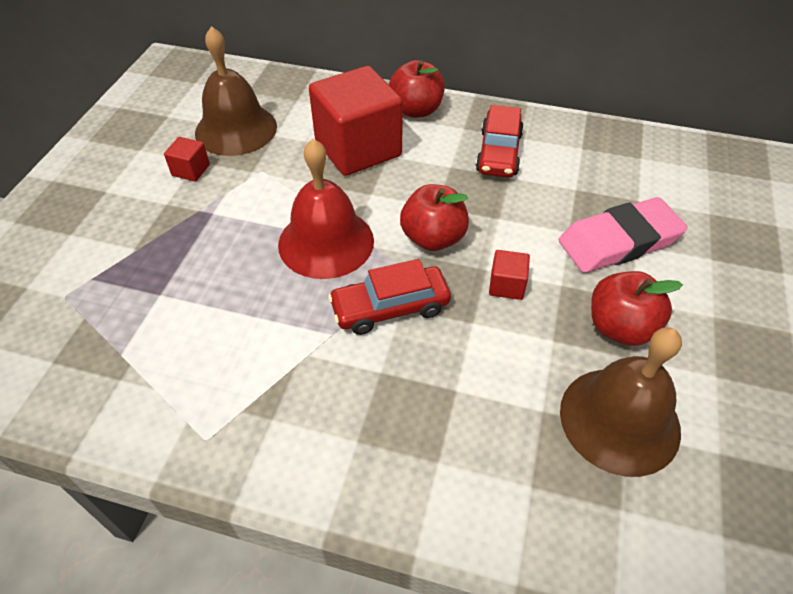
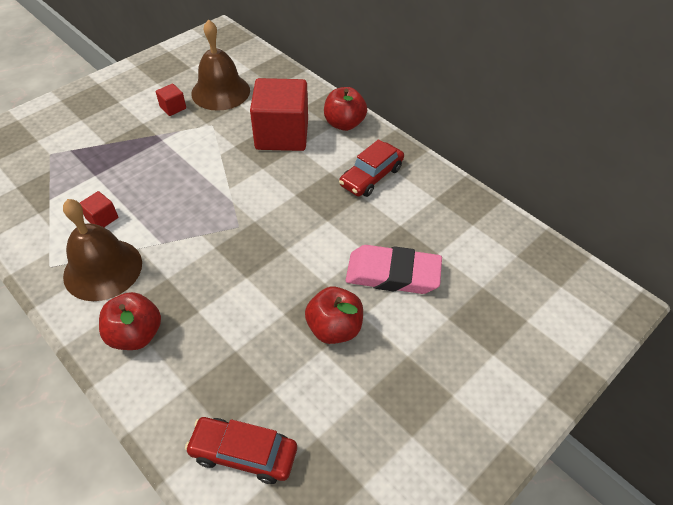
camera: 30 degrees right, 0 degrees up
(326, 242) = (207, 186): red bell -> none
(390, 307) = (207, 244): red car -> red car (243, 453)
(433, 238) = (272, 214): red apple -> red apple (136, 334)
(506, 285) = (289, 265): red cube -> red cube (102, 218)
(619, 420) = (275, 382): brown bell -> brown bell (103, 269)

